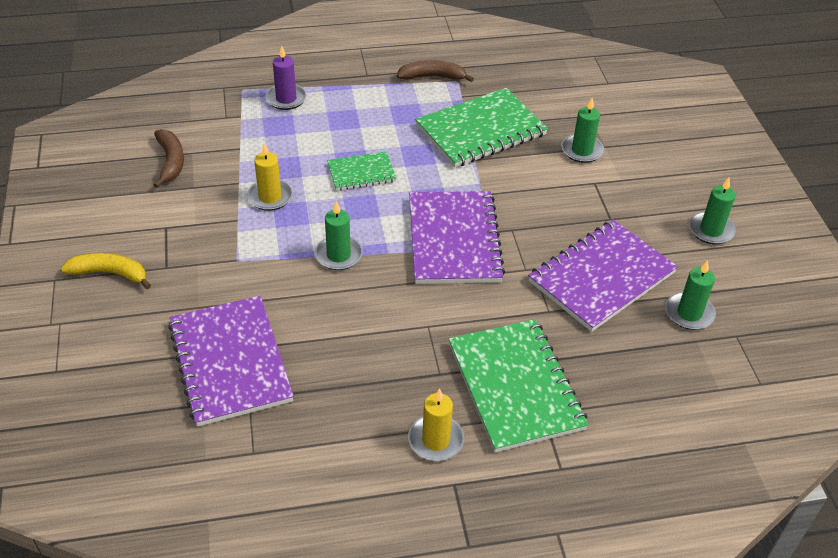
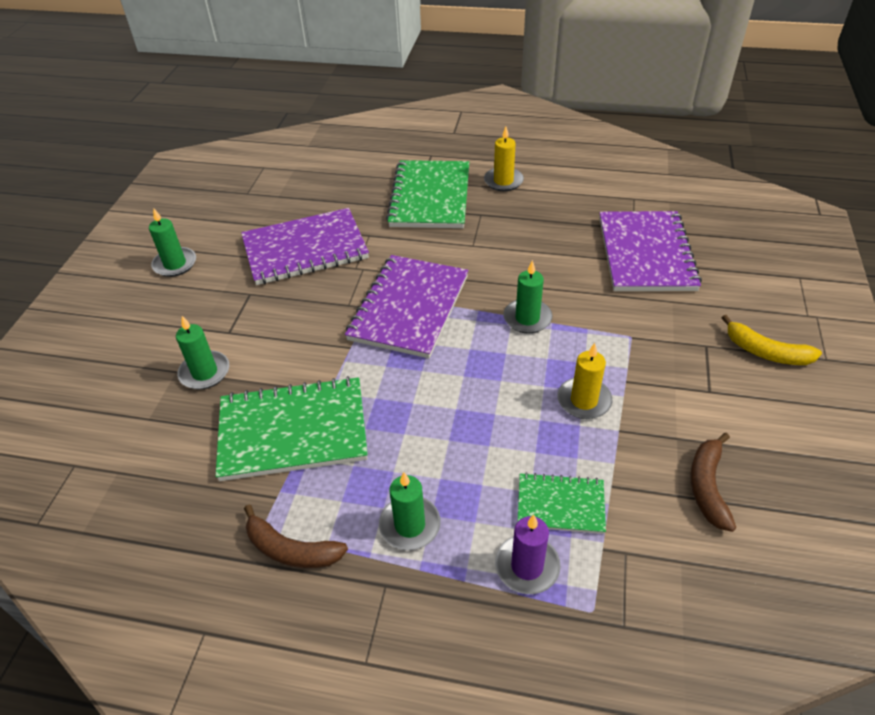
camera: 155 degrees left, 0 degrees up
(361, 172) = (467, 406): green notebook -> green notebook (560, 505)
(689, 313) = (264, 212): green candle -> green candle (410, 525)

